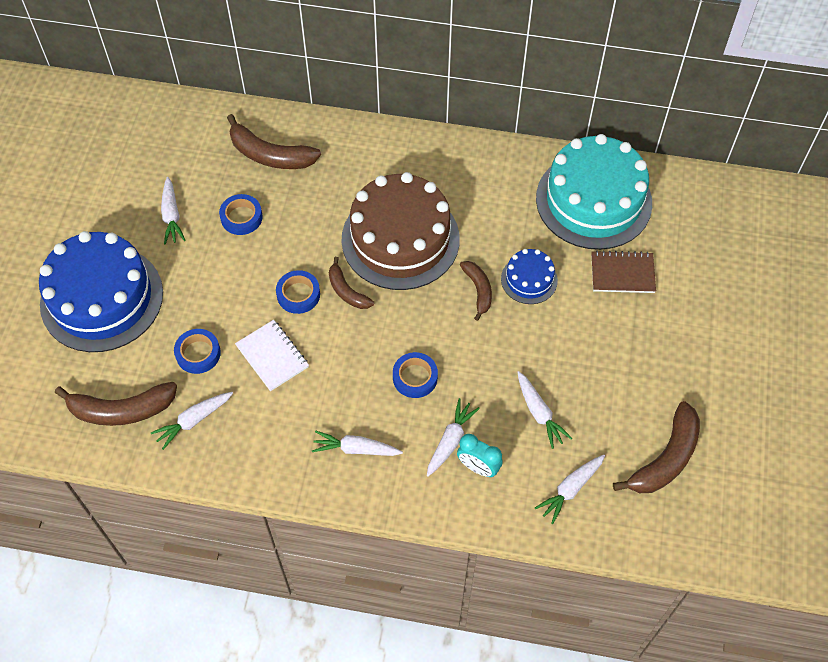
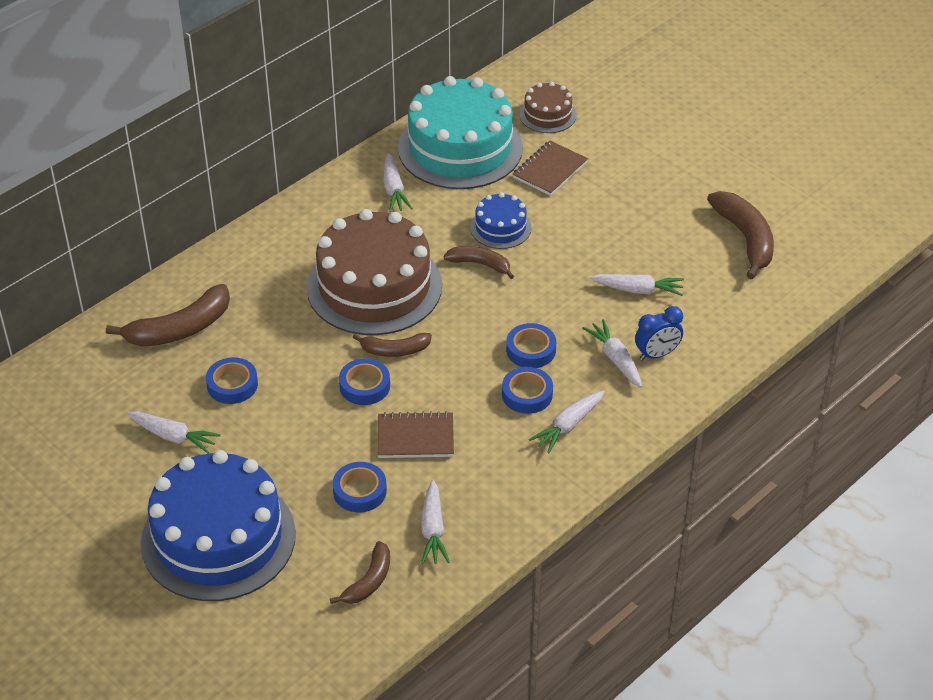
camera: 55 degrees left, 15 degrees down
(121, 410) = (369, 581): brown banana -> brown banana, size x0.60
(272, 356) = (415, 437): white notebook -> brown notebook
(367, 402) = (527, 394): none -> blue tape
(478, 467) = (657, 354): turquoise clock -> blue clock
(570, 489) = (726, 309): white carrot -> white carrot (394, 190)
(685, 234) = (547, 114): none -> brown cake

